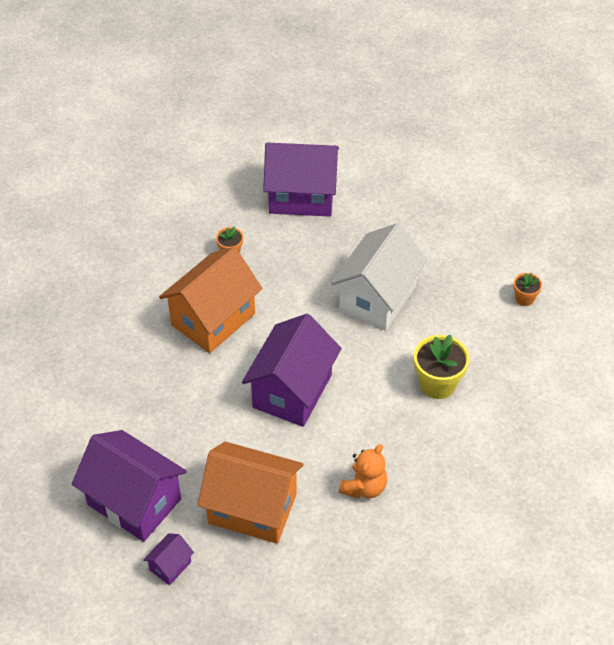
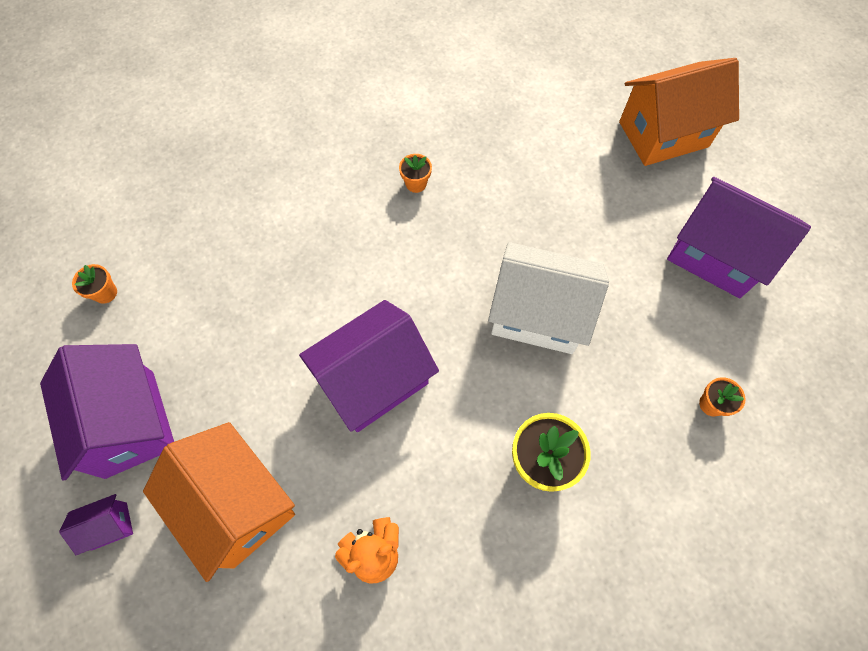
camera: 30 degrees right, 15 degrees up
(44, 432) = (105, 293): none -> orange flower pot
(213, 319) = (349, 251): orange house -> orange house (663, 134)
(301, 197) = (529, 155): purple house -> purple house (715, 255)
(377, 298) = (537, 315): white house -> white house turned 45 degrees clockwise

